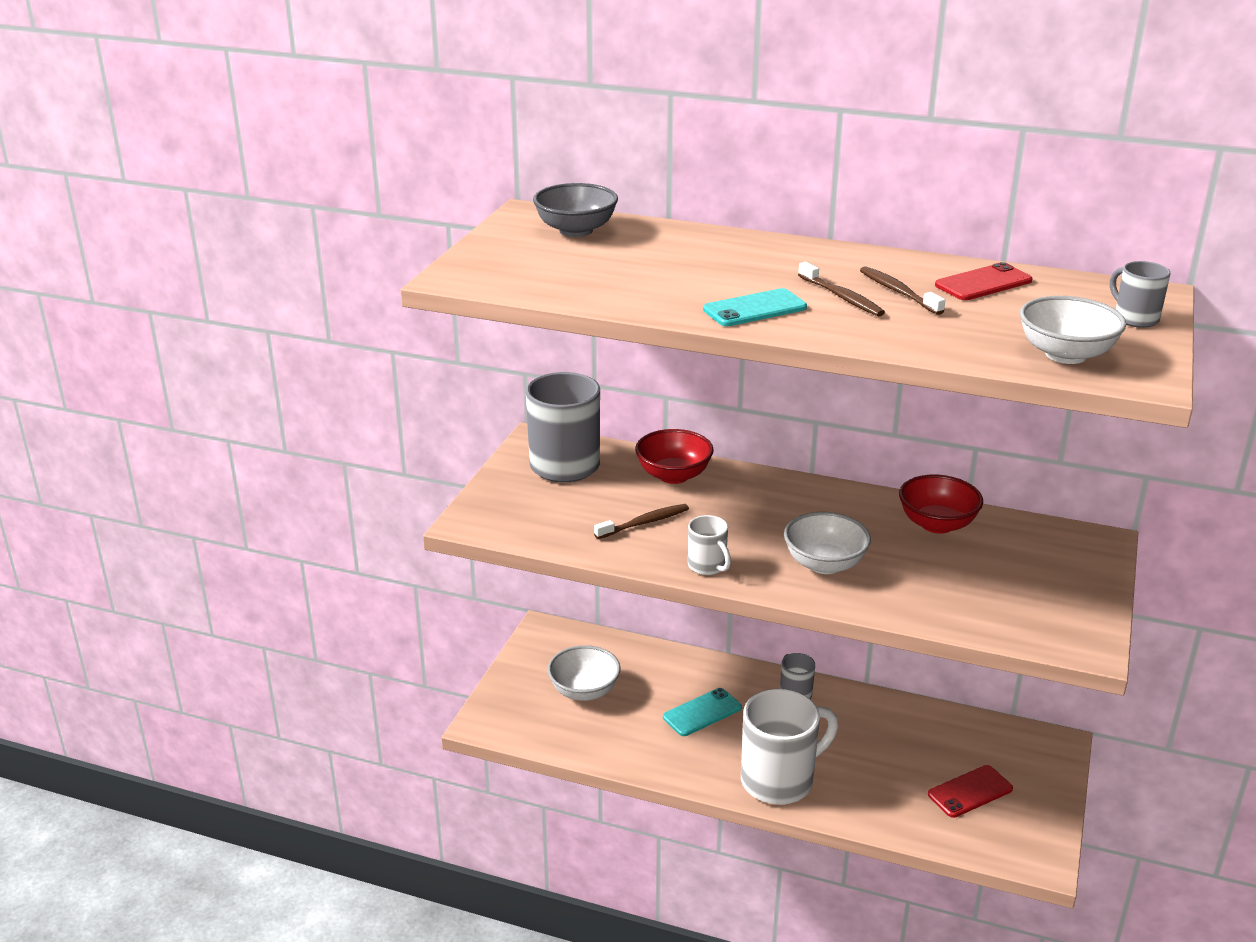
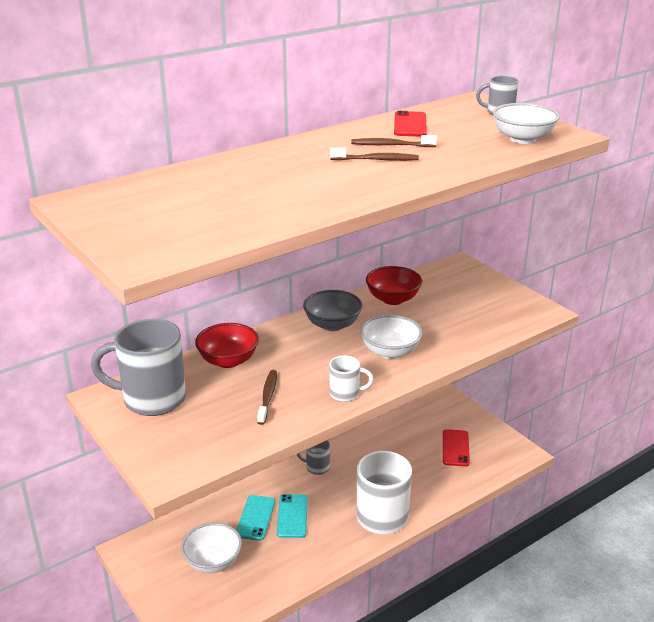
camera: 55 degrees left, 0 degrees up
(576, 230) = (137, 195): grey bowl -> grey bowl (332, 325)
(754, 309) = (357, 186): turquoise phone -> turquoise phone (255, 518)

